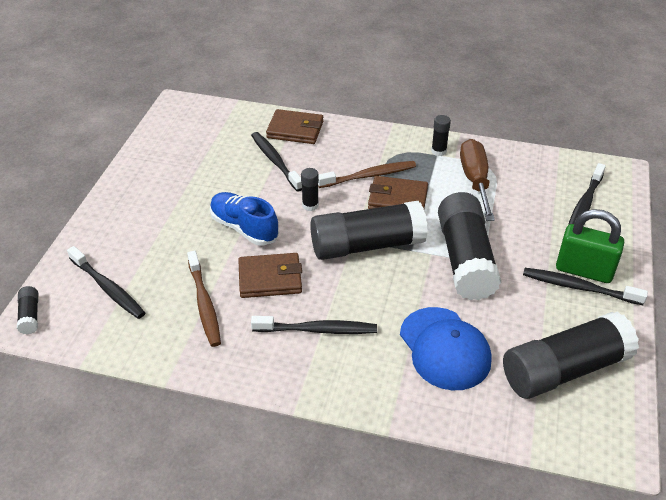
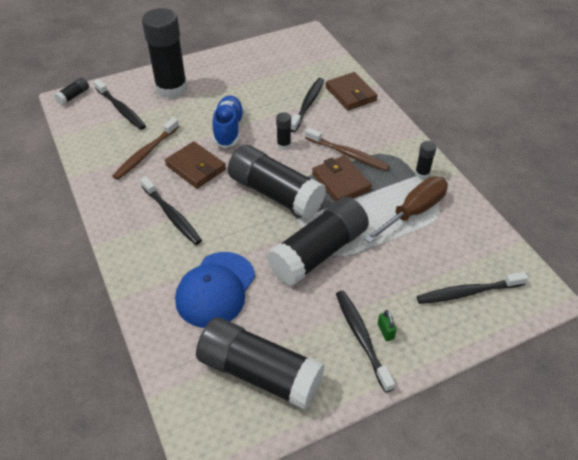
camera: 50 degrees right, 5 degrees up
(108, 288) = (121, 109): black toothbrush -> black toothbrush turned 45 degrees counterclockwise
(128, 234) = (171, 89): none -> black glue stick
(584, 270) = (385, 331): green padlock -> green padlock, size x0.40

